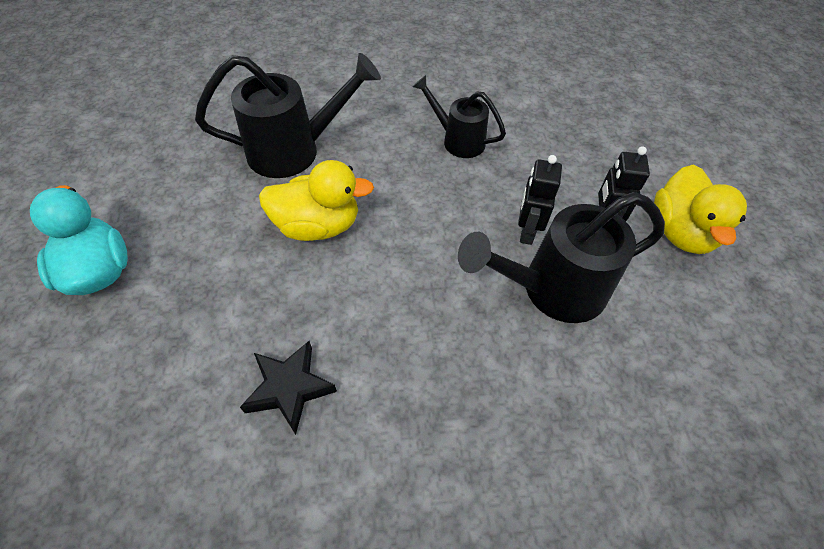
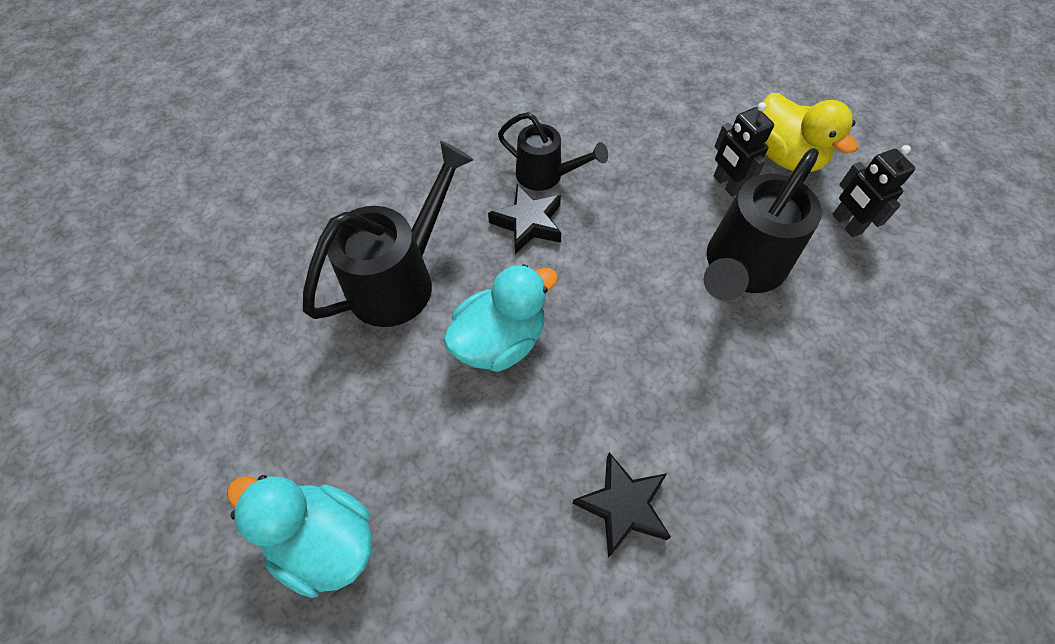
camera: 35 degrees left, 5 degrees up
(318, 226) = (500, 340): yellow duck -> turquoise duck
(414, 164) = (528, 223): none -> black star
(458, 140) = (545, 175): black watering can -> black watering can turned 150 degrees counterclockwise
(526, 232) = (678, 229): black robot -> black robot (846, 224)

